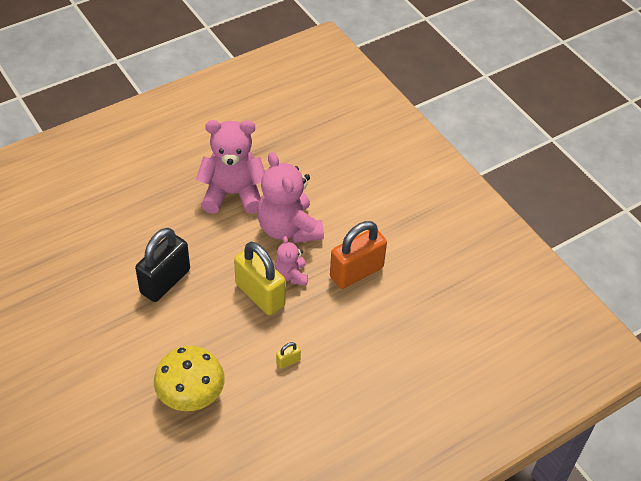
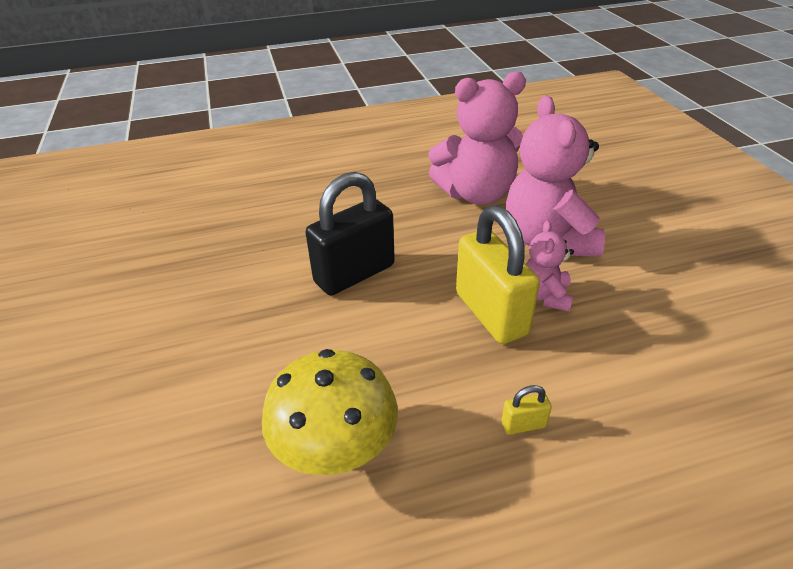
camera: 20 degrees right, 10 degrees down
(233, 194) = (476, 194): pink teddy bear -> pink teddy bear turned 150 degrees clockwise
(356, 272) = (654, 309): orange padlock -> none

